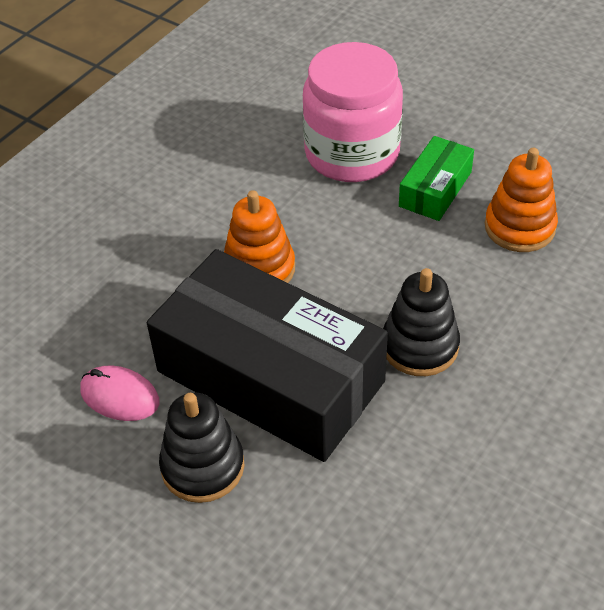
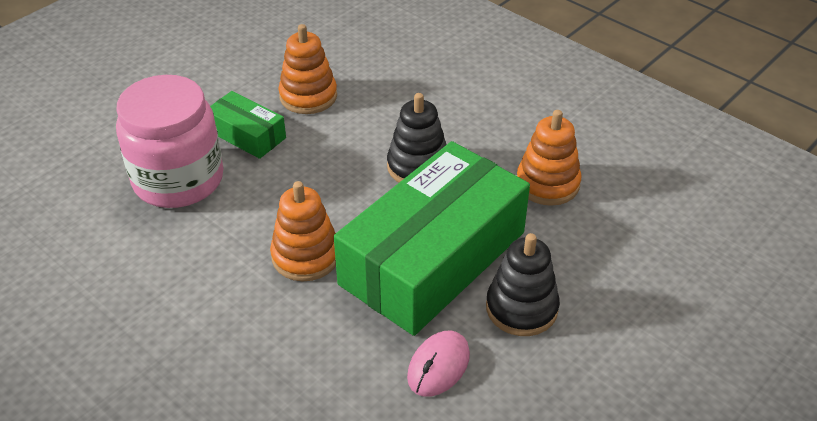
camera: 85 degrees left, 5 degrees down
(270, 376) = (433, 258): black box -> green box
(420, 486) = (547, 184): none -> orange stacking toy

